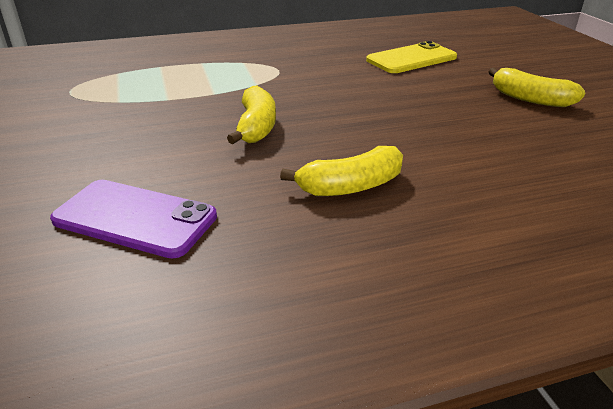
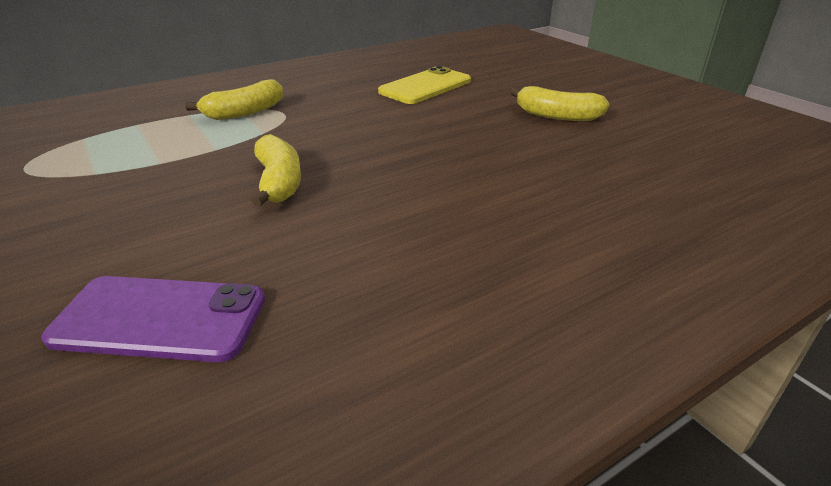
camera: 15 degrees left, 0 degrees up
(351, 186) = (409, 236): yellow banana -> yellow banana (245, 112)

